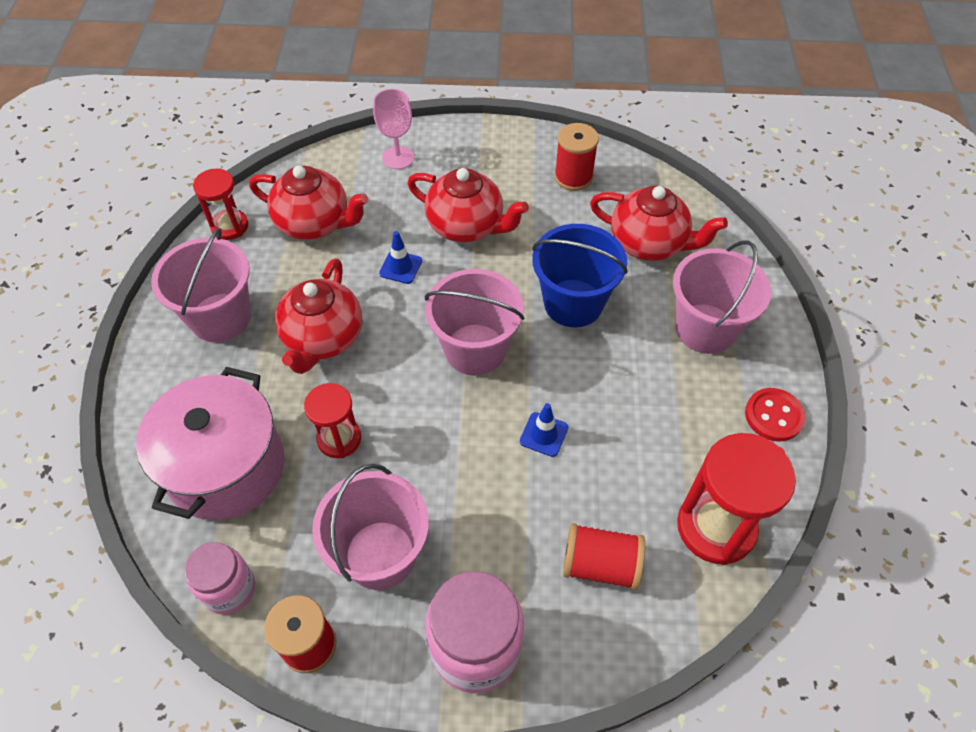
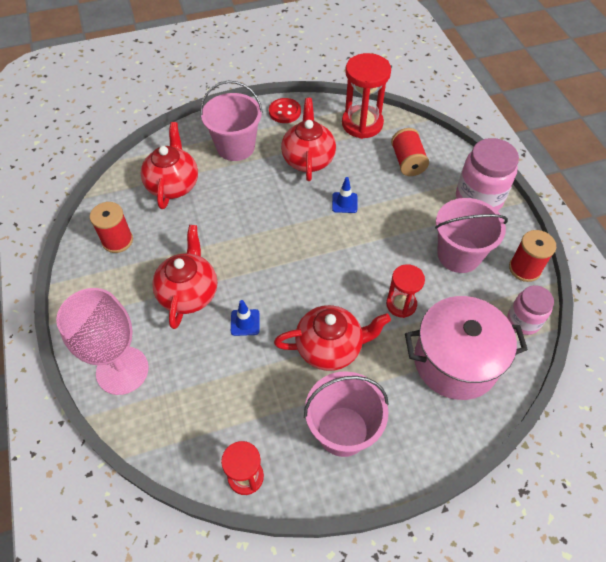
camera: 110 degrees left, 0 degrees up
(314, 223) = (220, 405): red teapot -> red teapot (308, 159)
(398, 158) = (122, 370): pink goblet -> pink goblet, size x1.73
(475, 349) = (299, 253): pink bucket -> none
(573, 303) = (240, 212): blue bucket -> none

